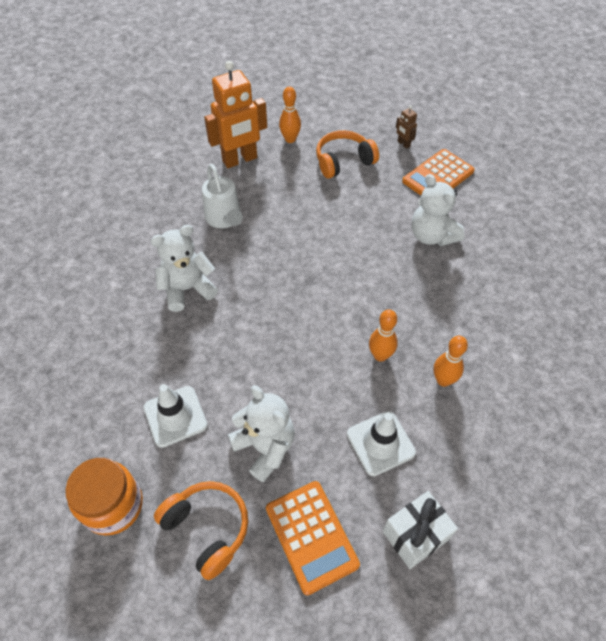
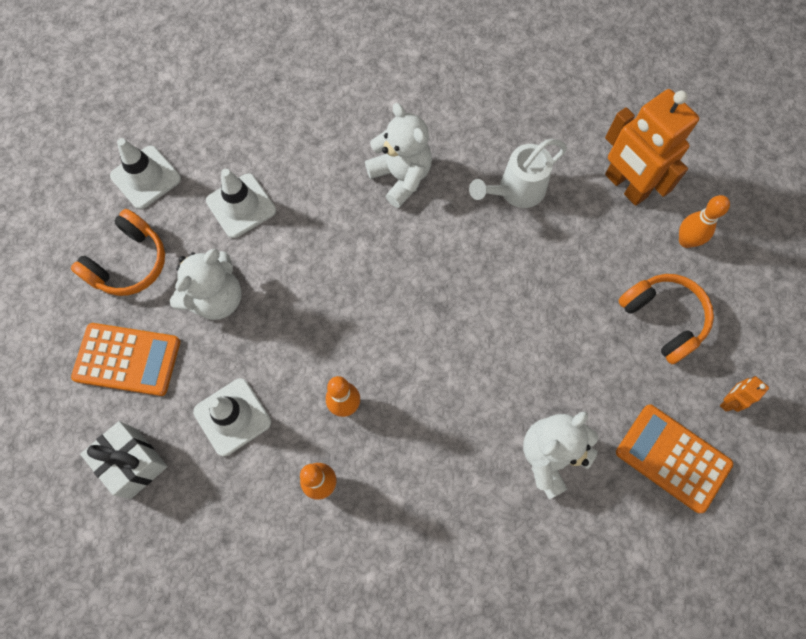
camera: 80 degrees right, 15 degrees up
(113, 505) = (146, 177): orange jar -> white traffic cone
(311, 536) = (127, 359): orange calculator -> orange calculator turned 135 degrees counterclockwise
(403, 144) = (728, 401): brown robot -> orange robot

